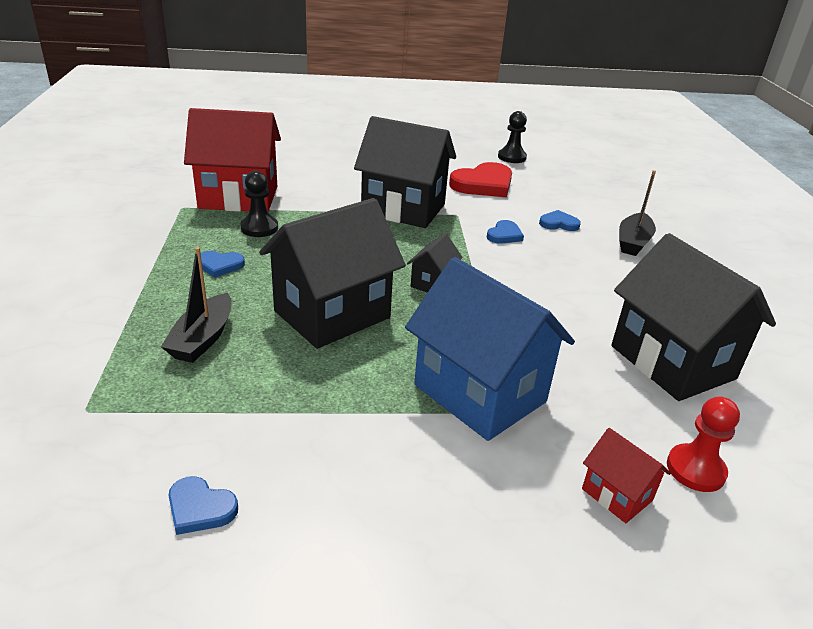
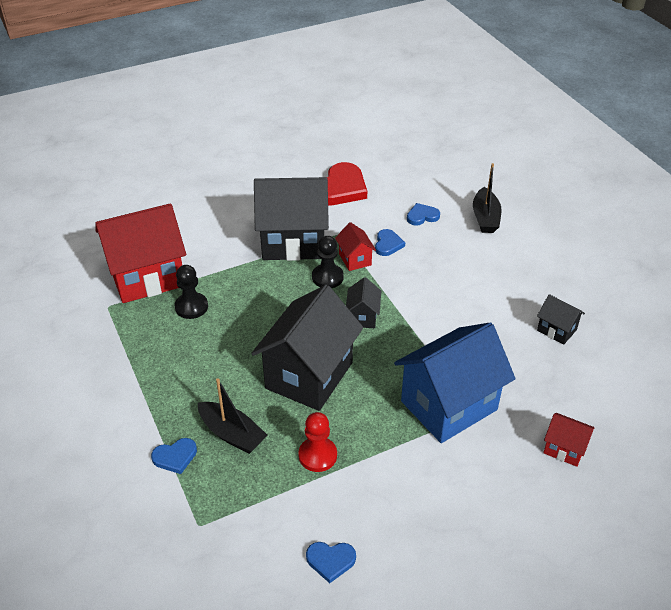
camera: 20 degrees left, 10 degrees up
(202, 339) = (232, 434): black boat -> black boat turned 45 degrees counterclockwise
(220, 265) = (190, 359): blue heart -> blue heart (175, 457)
(459, 237) = (355, 259): none -> red house
(480, 393) = (449, 405): blue house -> blue house turned 60 degrees counterclockwise
(512, 157) = (345, 144): black pawn -> black pawn (327, 277)
(672, 362) = (556, 330): black house -> black house, size x0.45
(695, 469) = (601, 412): red pawn -> red pawn (317, 455)

